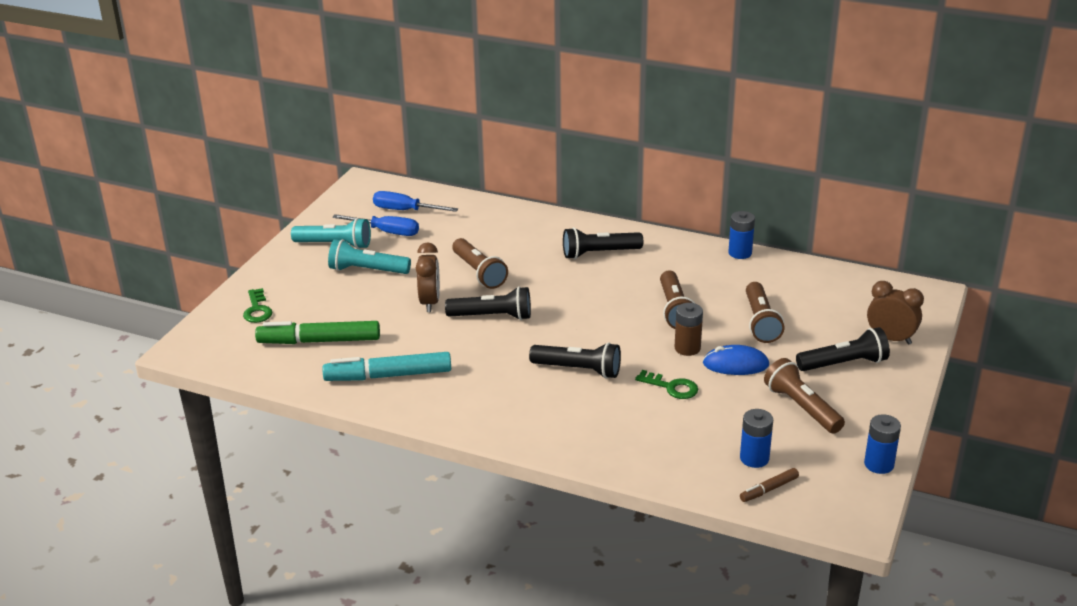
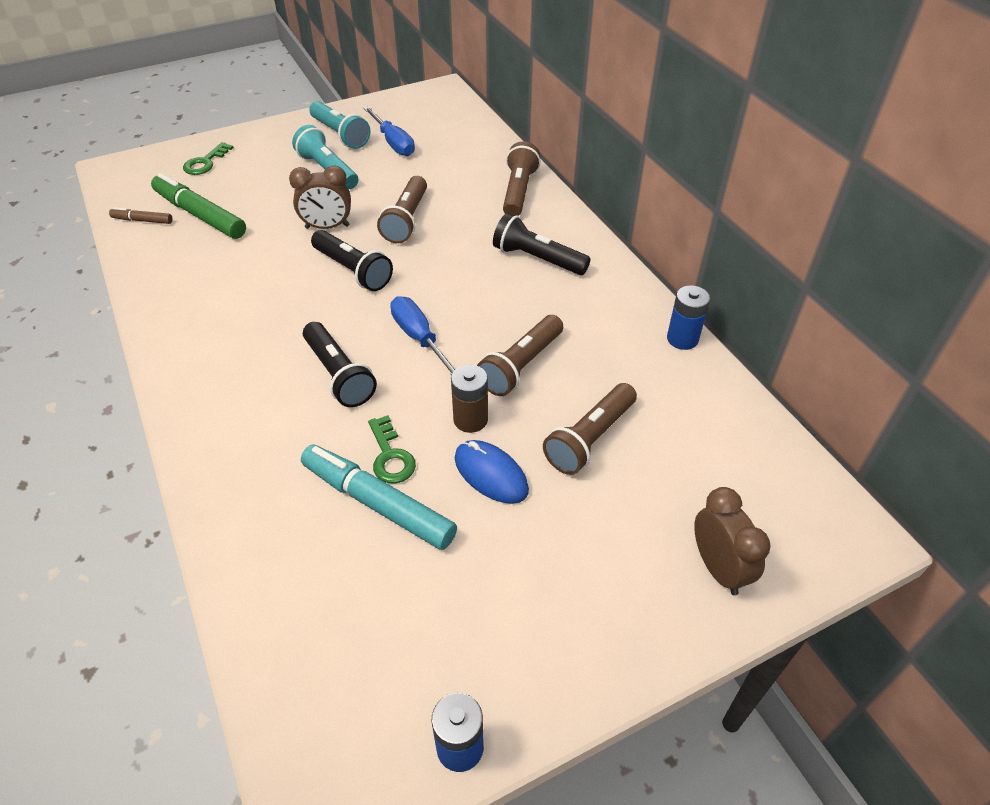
camera: 40 degrees right, 15 degrees up
(388, 376) = (194, 278): turquoise marker -> turquoise marker (378, 503)
(405, 210) = (436, 130): blue screwdriver -> blue screwdriver (419, 338)
(430, 302) = (327, 227): brown clock -> brown clock turned 45 degrees clockwise
(754, 458) = (341, 614): blue battery -> none
(769, 489) = (296, 671): brown marker -> brown marker (142, 220)
(801, 408) = (483, 586): brown flashlight -> brown flashlight (518, 191)
(844, 364) = (612, 562): black flashlight -> none

